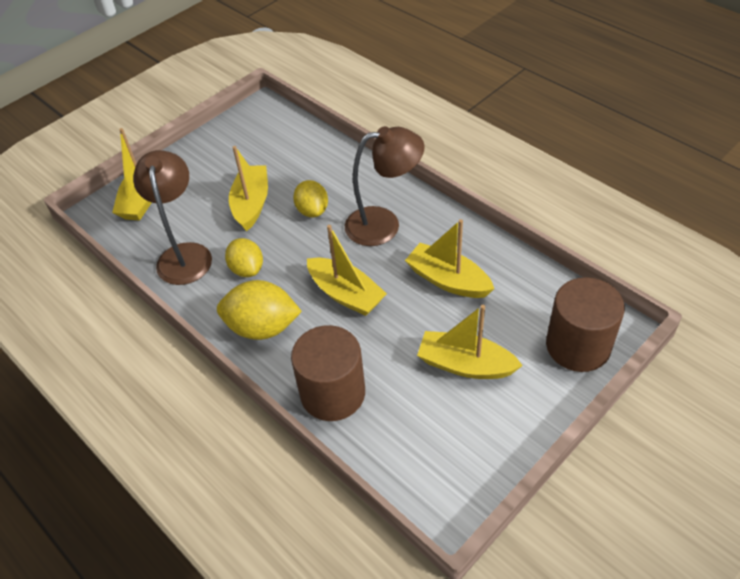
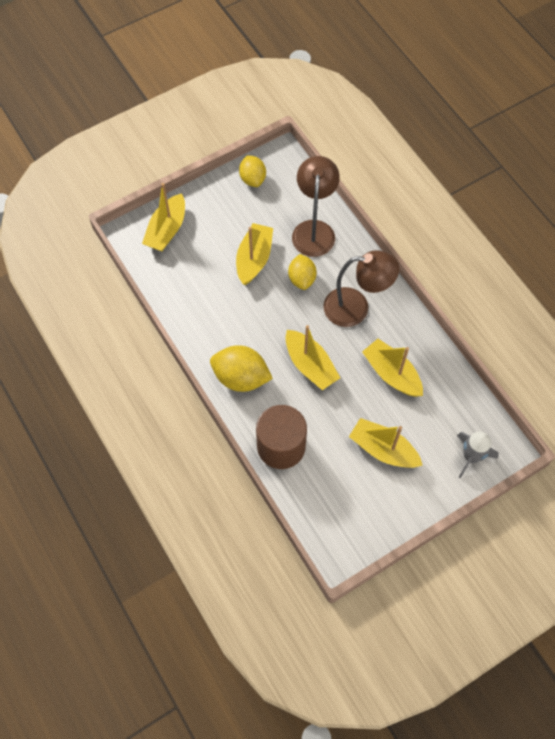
camera: 10 degrees right, 15 degrees up
(184, 254) = (192, 294): brown lamp -> brown lamp (314, 230)
(247, 269) = (239, 322): yellow lemon -> yellow lemon (253, 179)
(578, 346) = (471, 456): brown cylinder -> grey rocket

